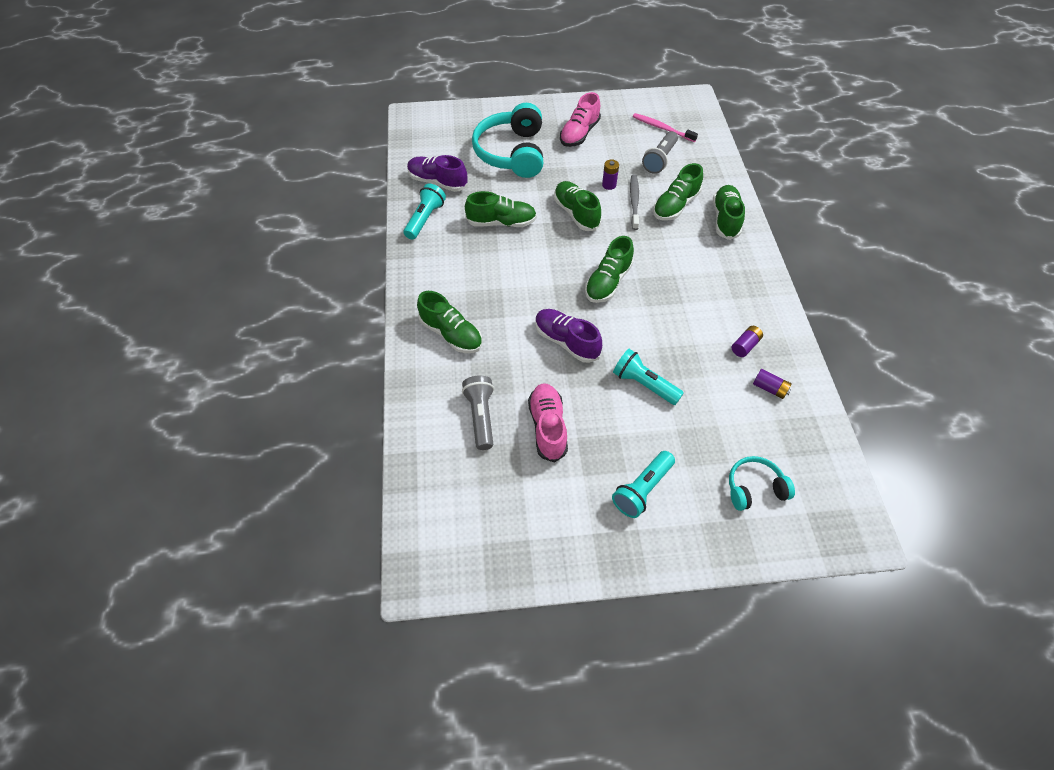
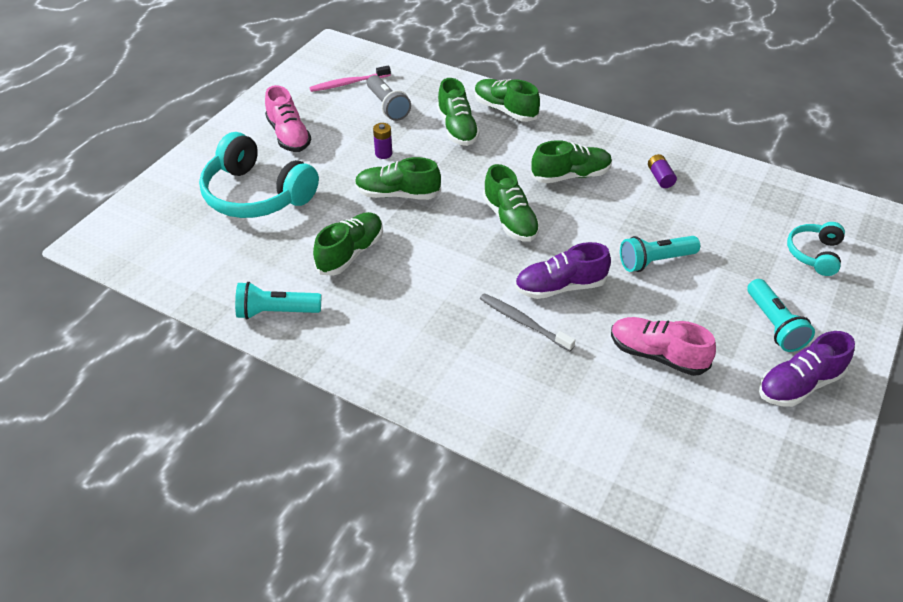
camera: 55 degrees left, 10 degrees down
(425, 219) = (276, 312): turquoise flashlight -> turquoise flashlight turned 60 degrees counterclockwise
(437, 182) = (230, 273): purple shoe -> purple shoe (799, 385)
(451, 334) = (472, 372): green shoe -> green shoe (571, 176)
(481, 417) = (606, 402): grey flashlight -> none
(634, 201) = (424, 150): grey toothbrush -> grey toothbrush (523, 322)
(769, 388) = (717, 189): purple battery -> none

